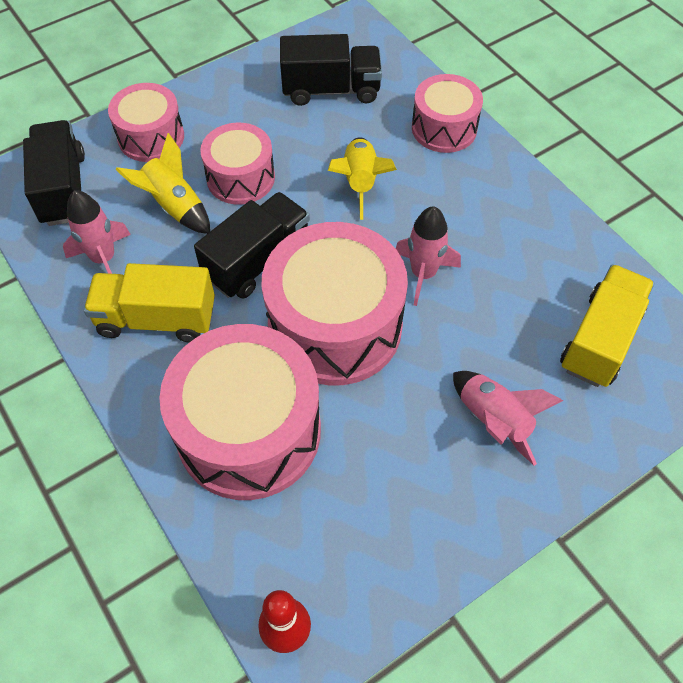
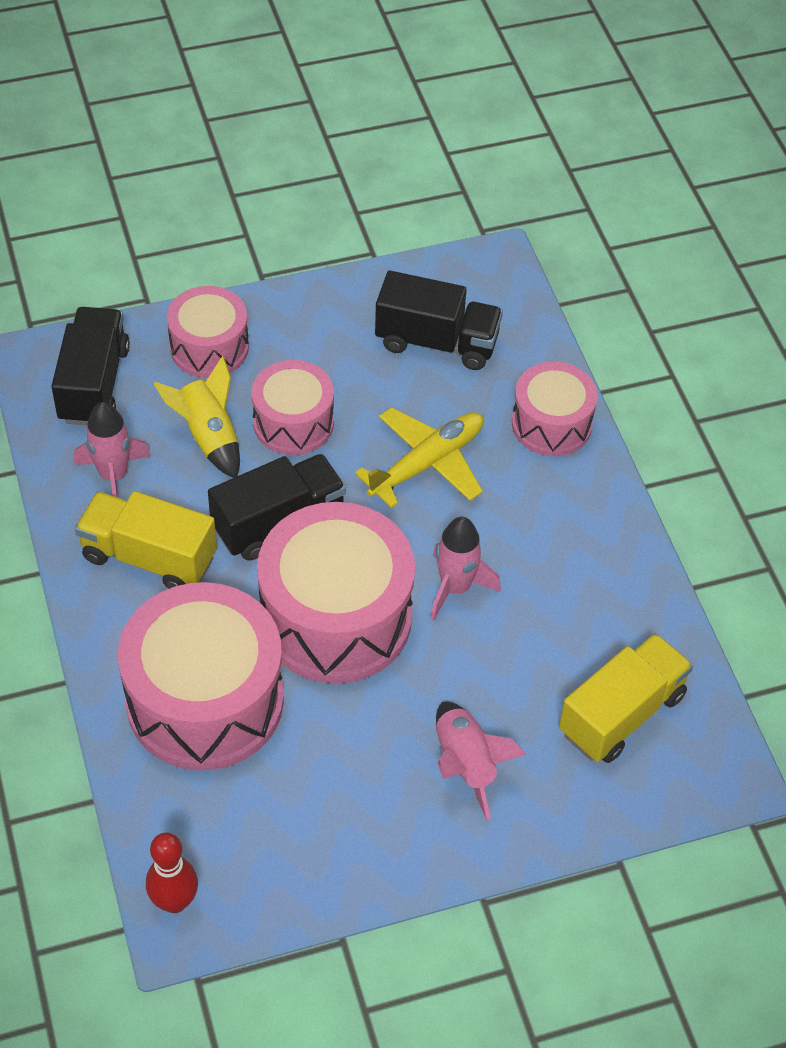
camera: 15 degrees right, 5 degrees down
(360, 182) = (426, 464): yellow rocket -> yellow plane

